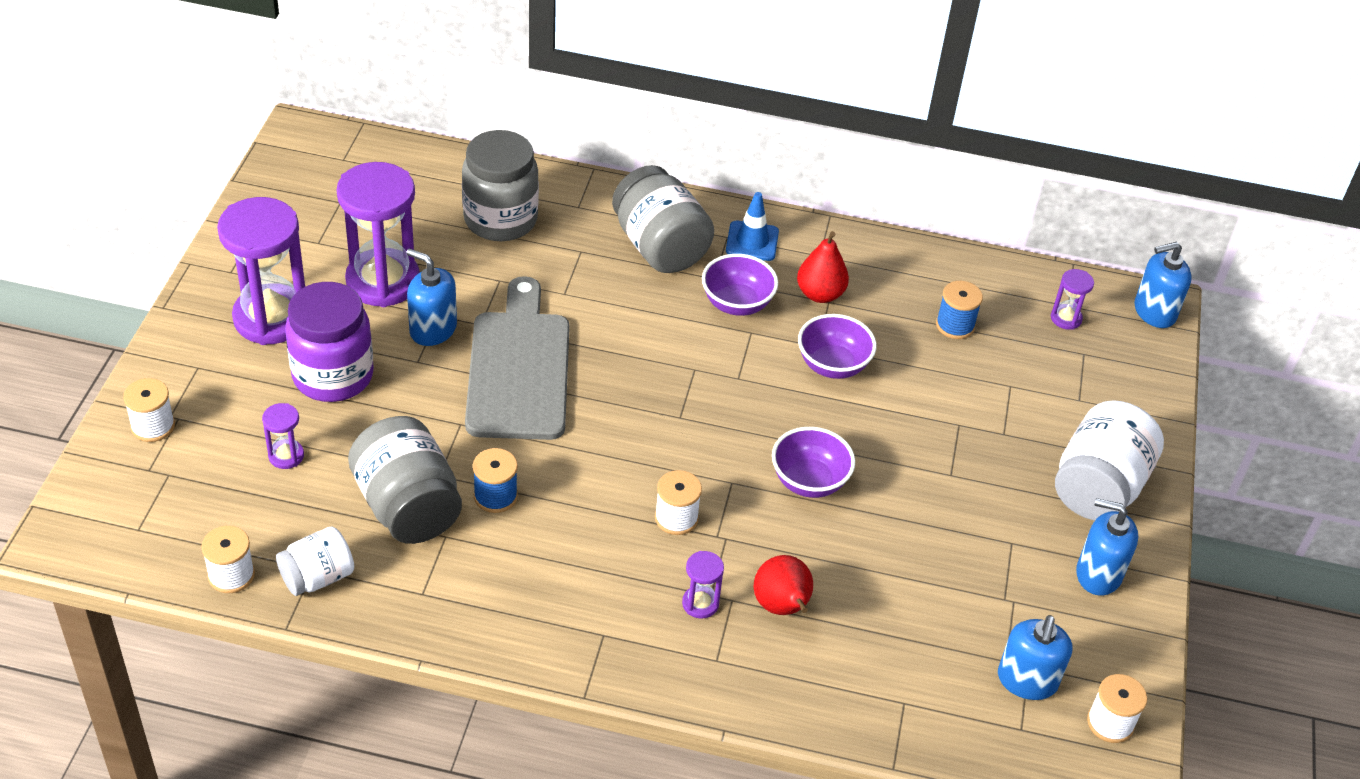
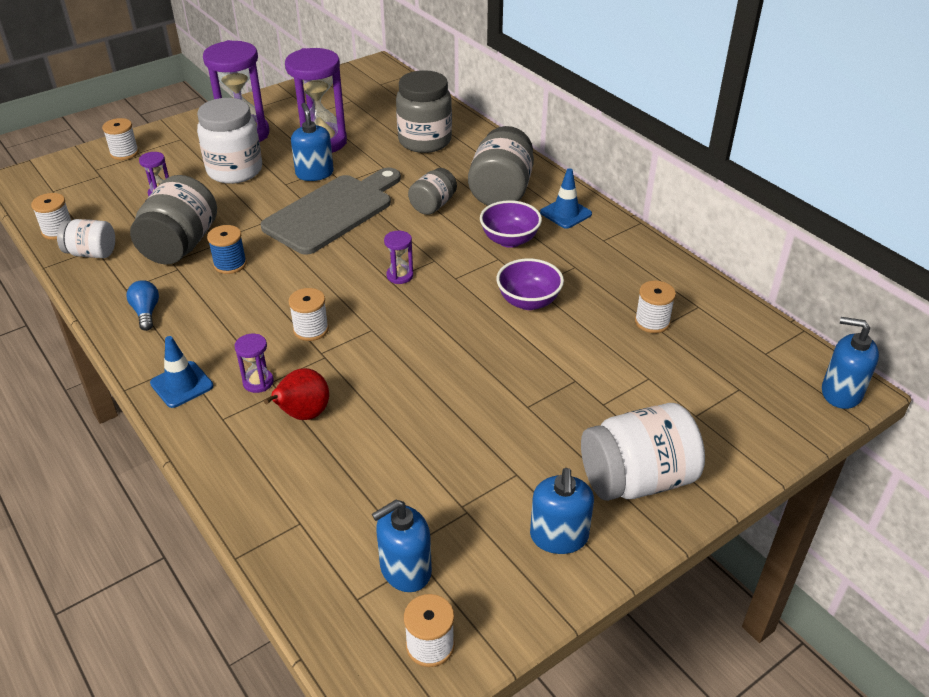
camera: 45 degrees right, 5 degrees down
(333, 376) = (235, 171): purple jar -> white jar
(485, 605) = (146, 312): none -> blue light bulb
(613, 302) = (433, 205): none -> grey jar
(632, 654) = (182, 384): none -> blue traffic cone
(809, 481) = (421, 356): purple bowl -> none
(820, 294) = (574, 260): red pear -> none
(955, 325) = (652, 322): blue spool -> white spool
(1066, 318) = (752, 360): purple hourglass -> purple hourglass (400, 276)
(1098, 574) = (559, 536): blue soap dispenser -> blue soap dispenser turned 150 degrees counterclockwise

